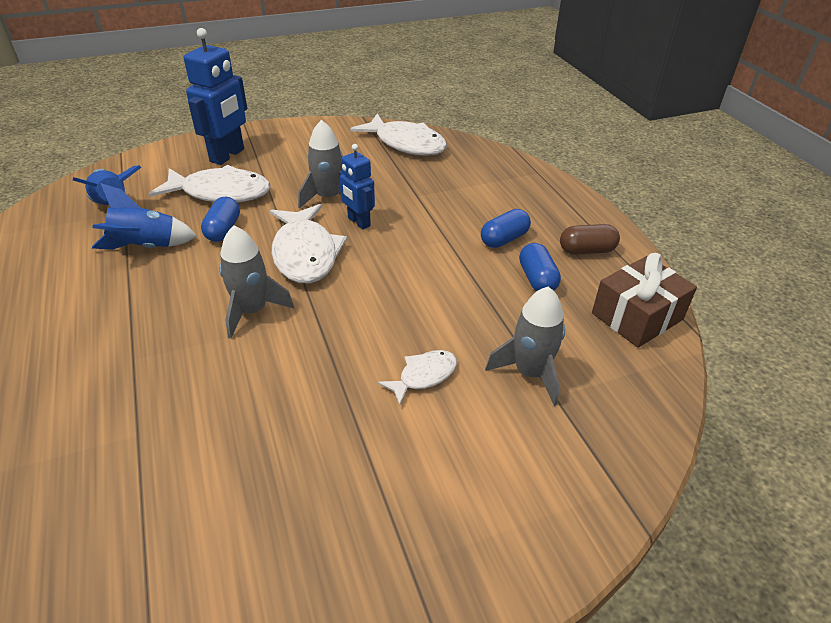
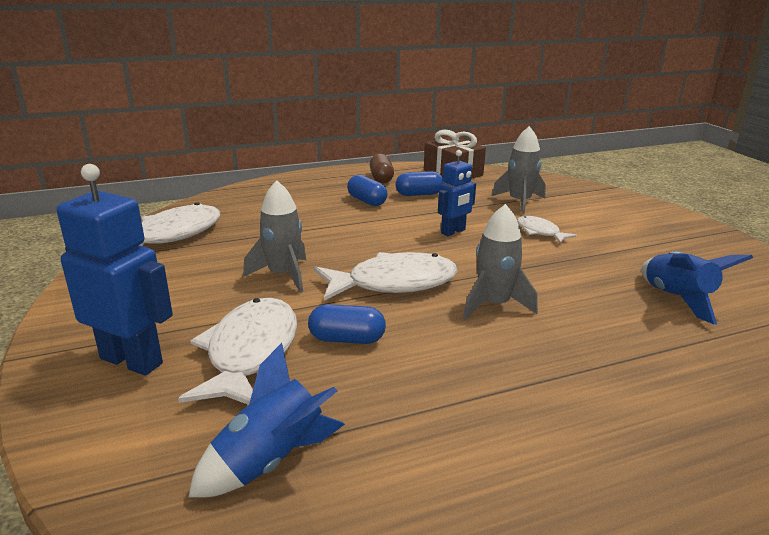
camera: 90 degrees left, 15 degrees down
(146, 247) = (387, 399): blue rocket -> blue rocket (677, 299)
(358, 222) = (336, 258): blue robot -> blue robot (453, 232)

